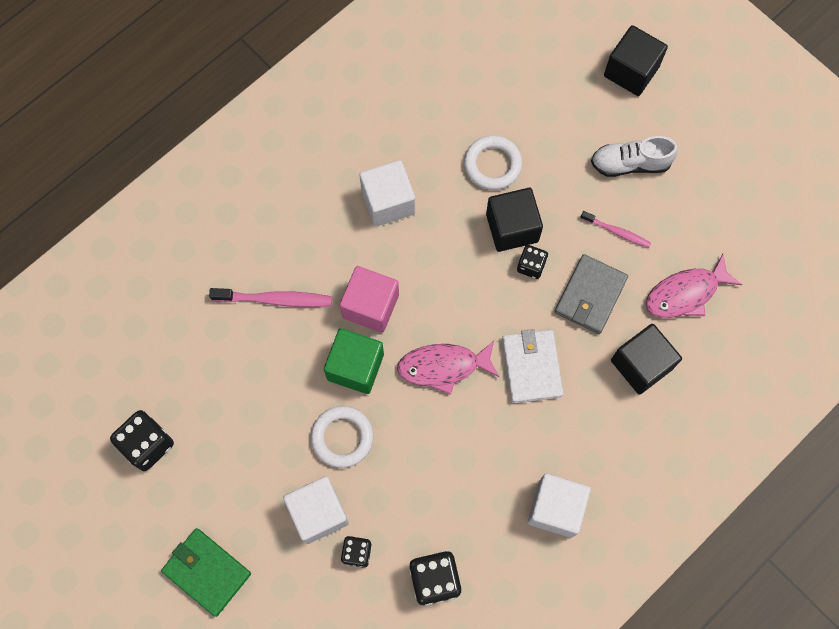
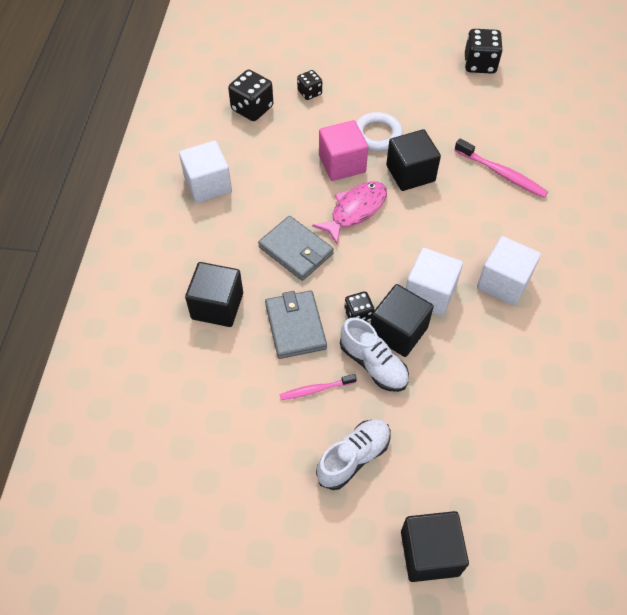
camera: 140 degrees right, 15 degrees down
(207, 572) = (381, 38): green wallet -> none
(275, 299) = (501, 174): pink toothbrush -> pink toothbrush turned 105 degrees counterclockwise
(318, 513) = (351, 95): white cube -> white cube (429, 293)
(355, 367) = (410, 173): green cube -> black cube
(370, 306) = (440, 211): pink cube -> pink cube (342, 164)
(492, 165) = (460, 368): white ring -> none
(531, 367) = (296, 250): white wallet -> grey wallet
(555, 217) = (373, 364): none -> white shoe
(685, 293) = (221, 382): pink fish -> none

